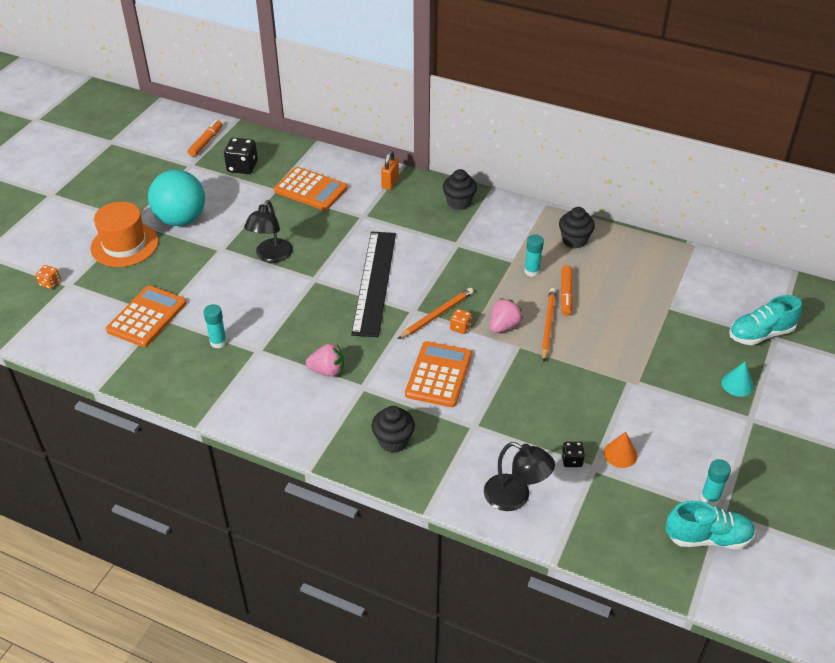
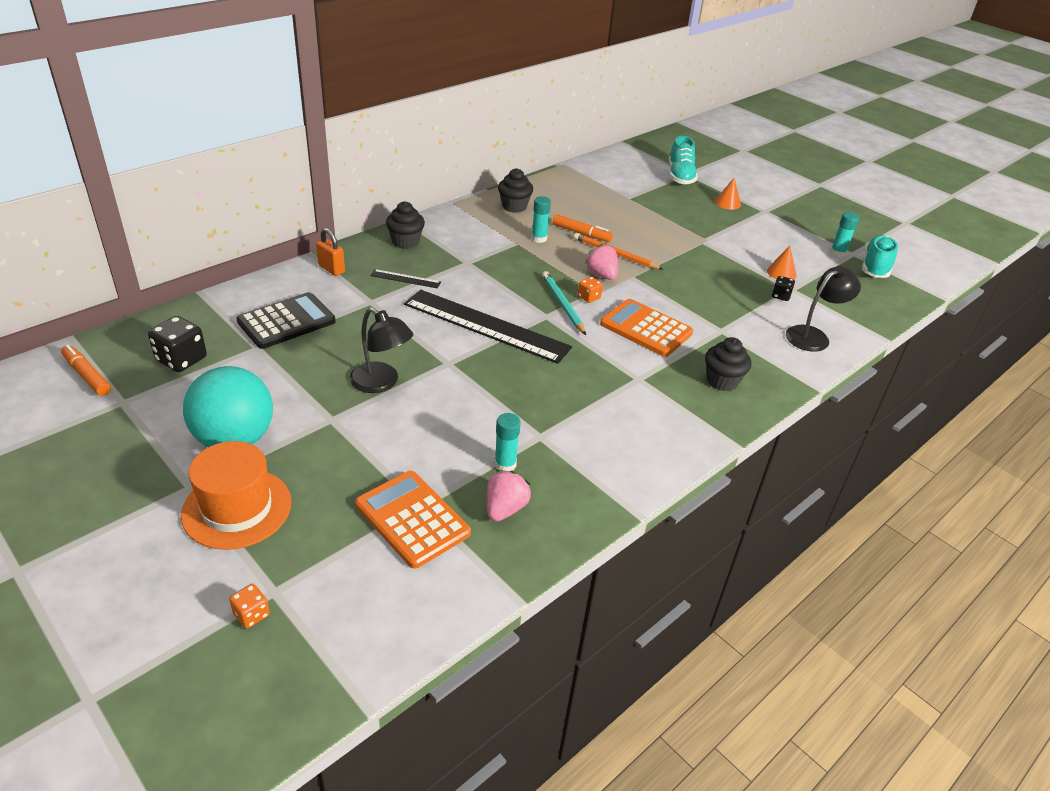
camera: 70 degrees left, 5 degrees down
(311, 189) = (286, 321): orange calculator -> black calculator
(327, 371) = (602, 394): pink strawberry -> pink strawberry (505, 509)
(406, 221) = (405, 279): none -> black ruler
(436, 315) = (562, 304): orange pencil -> turquoise pencil
(737, 384) = (727, 203): turquoise cone -> orange cone

